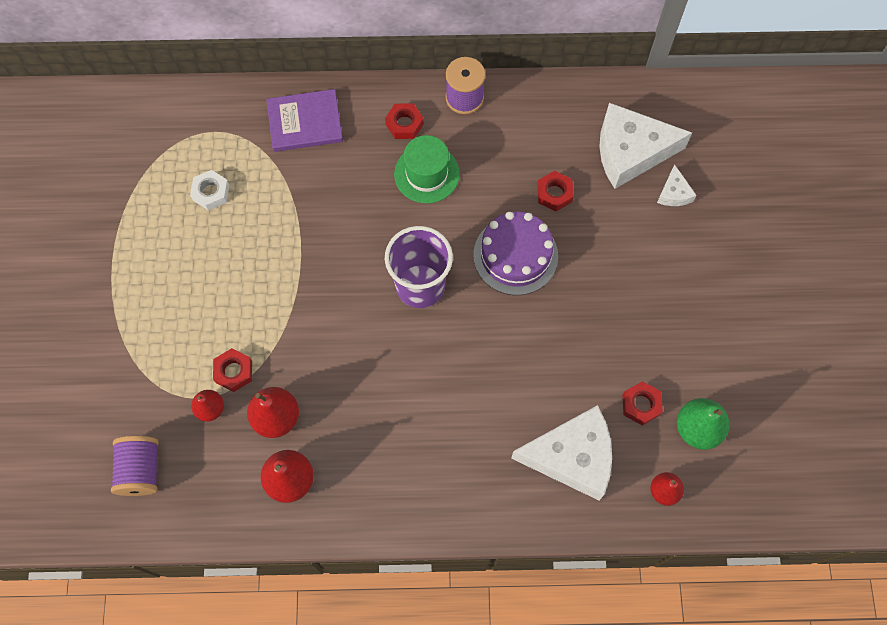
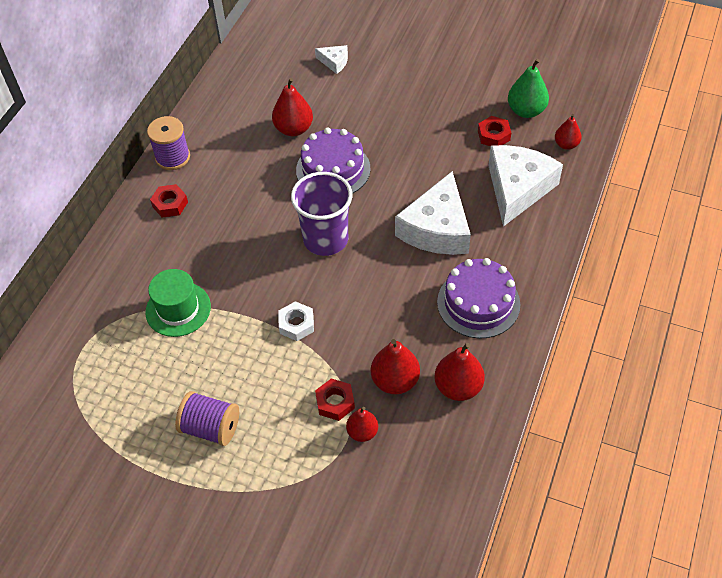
camera: 65 degrees left, 15 degrees down
(141, 470) = (397, 510): purple spool -> purple spool (211, 428)
(211, 192) = (144, 369): white nut -> white nut (296, 324)
(305, 122) = (120, 274): purple book -> none
(398, 466) = (478, 303): none -> purple cake
(426, 174) = (226, 203): green hat -> green hat (178, 309)
(554, 193) = (293, 129): red nut -> red pear
(630, 152) = (286, 74): white cheese -> white cheese (437, 229)

